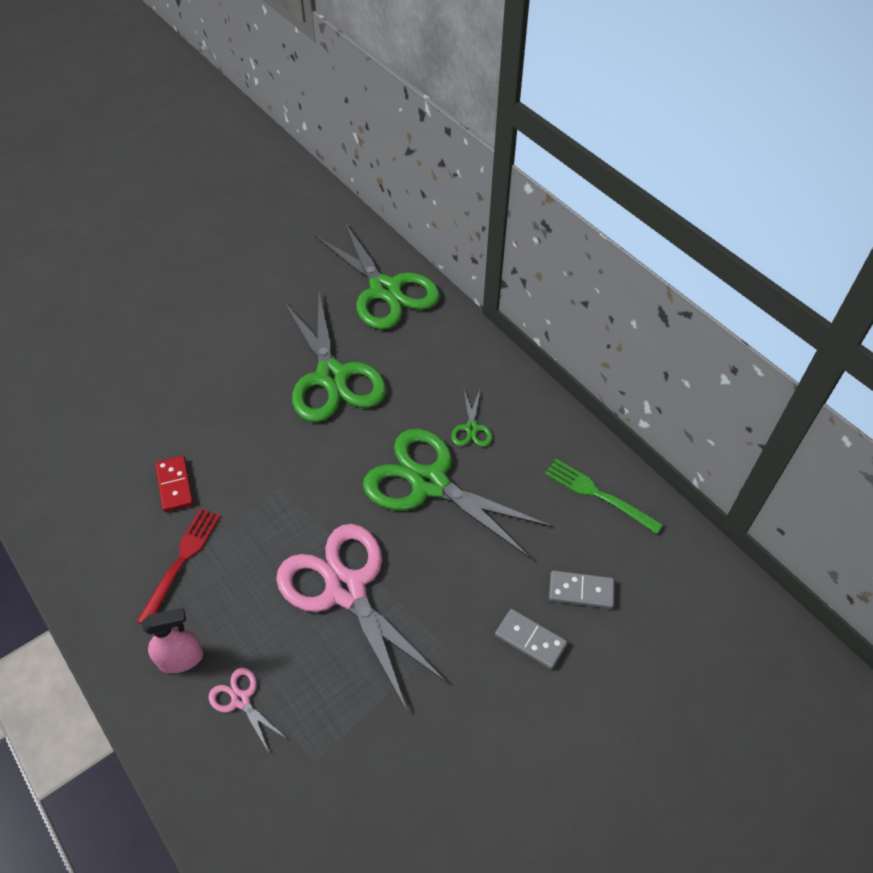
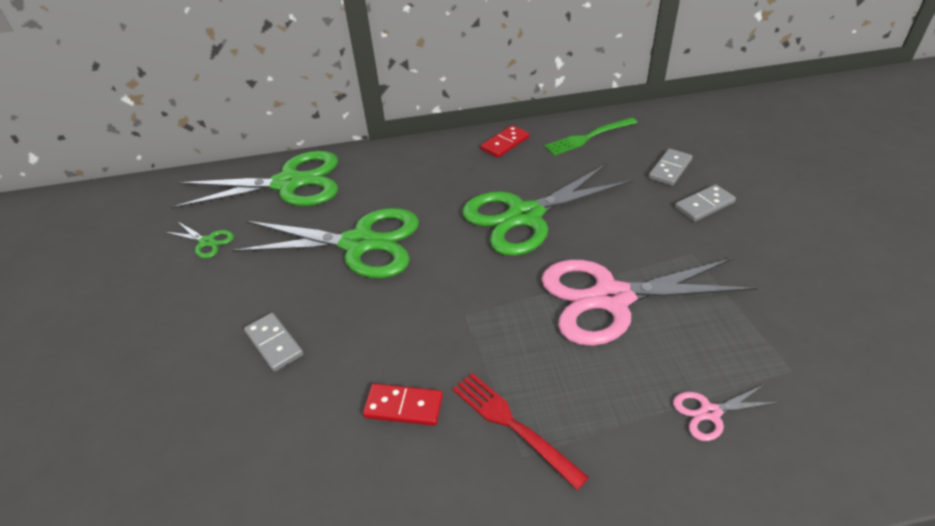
camera: 60 degrees left, 10 degrees down
(181, 659) = (643, 456): pink spray bottle -> none
(203, 379) = (274, 343): none -> grey domino
(471, 428) = (484, 178): green scissors -> green scissors (207, 242)
(540, 423) = (505, 143): none -> red domino

